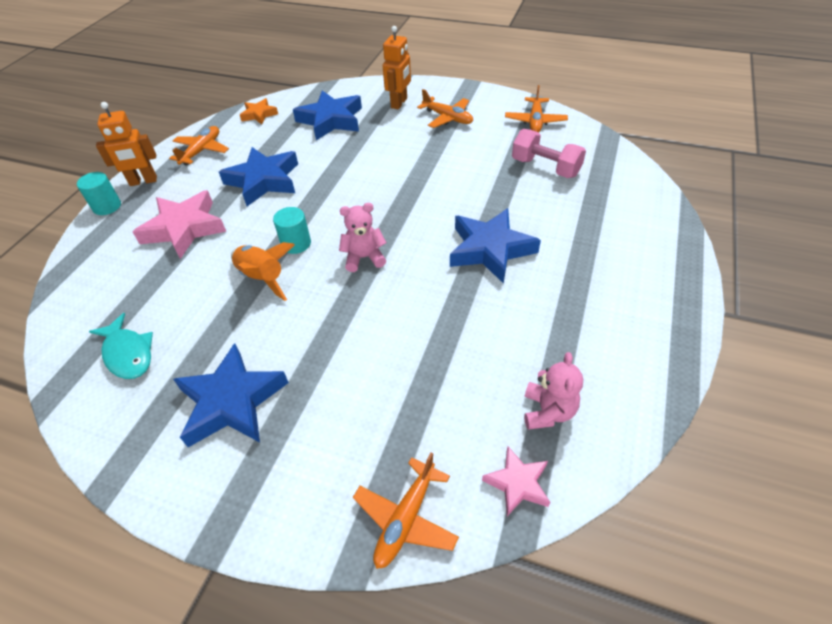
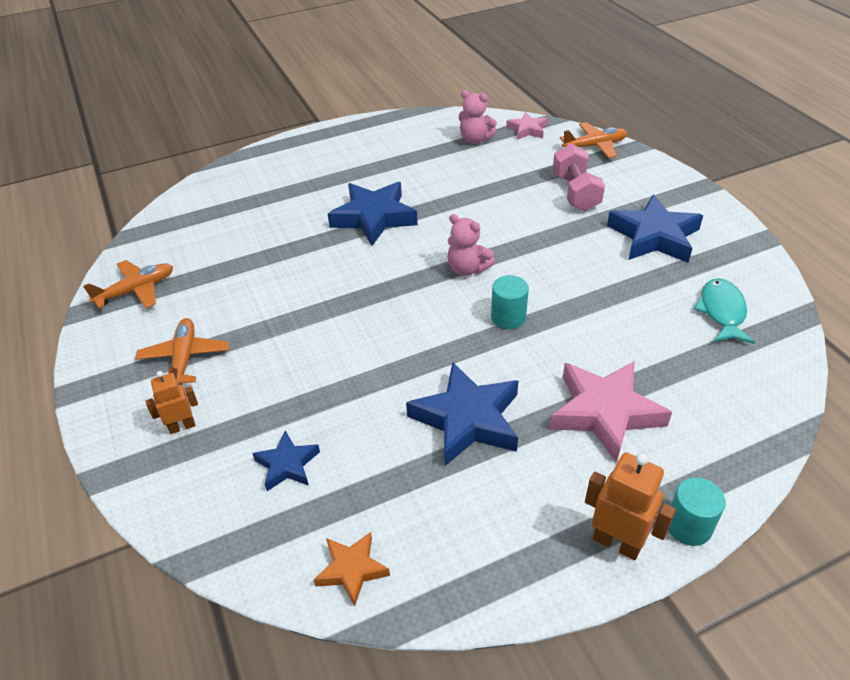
camera: 135 degrees left, 5 degrees down
(202, 151) = (497, 547): orange plane -> none
(262, 278) = (565, 305): orange rocket -> none
(331, 120) = (287, 465): blue star -> blue star, size x0.54
(399, 103) = (182, 426): orange robot -> orange robot, size x0.64
(545, 167) = (225, 244): pink dumbbell -> pink dumbbell (575, 192)
(548, 411) = (475, 139): pink teddy bear -> pink teddy bear turned 120 degrees counterclockwise

